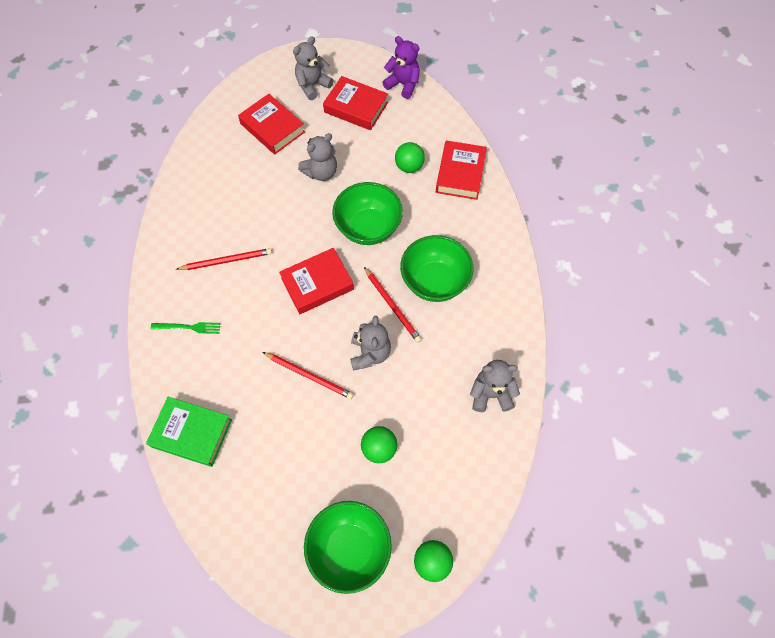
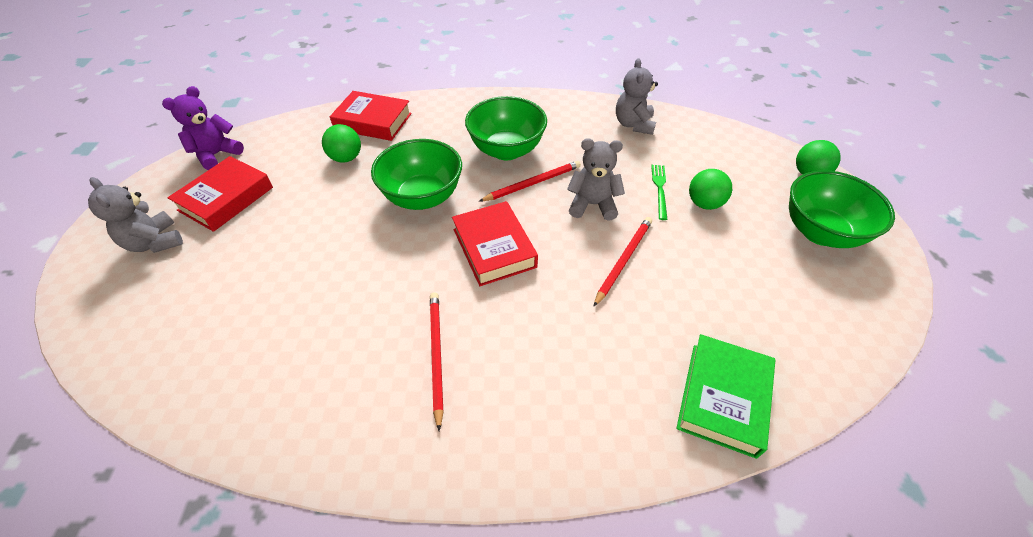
camera: 85 degrees left, 15 degrees down
(188, 327) = (549, 409): green fork -> green fork (659, 189)
(272, 128) = (207, 293): red book -> none
(321, 172) = (318, 238): grey teddy bear -> none

